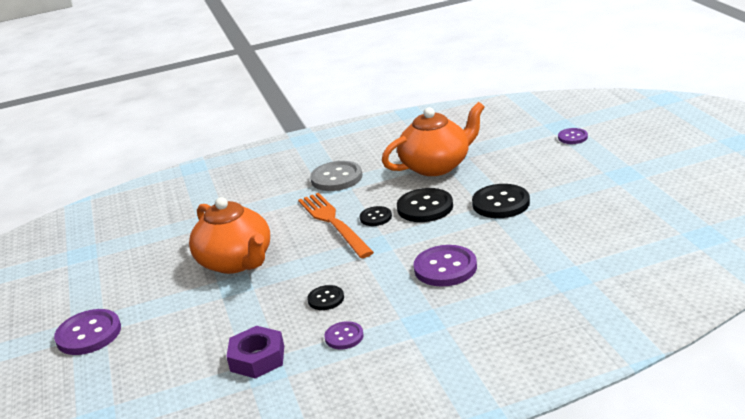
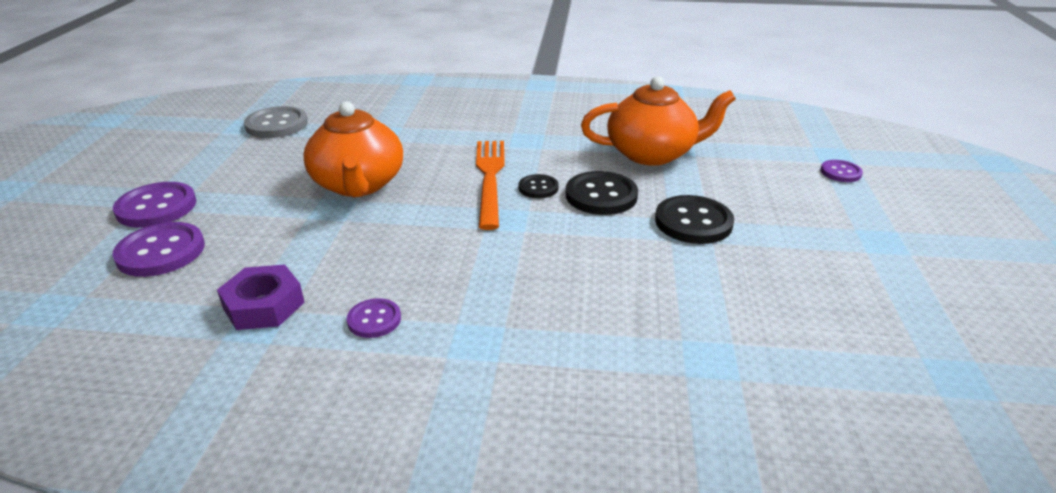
camera: 20 degrees right, 5 degrees up
(326, 299) = (400, 263): black button -> none
(336, 178) = (536, 132): grey button -> grey button (277, 125)
(445, 268) = (563, 279): purple button -> purple button (161, 252)

